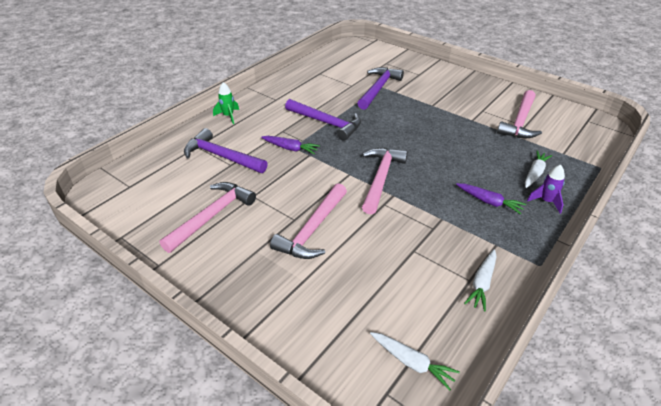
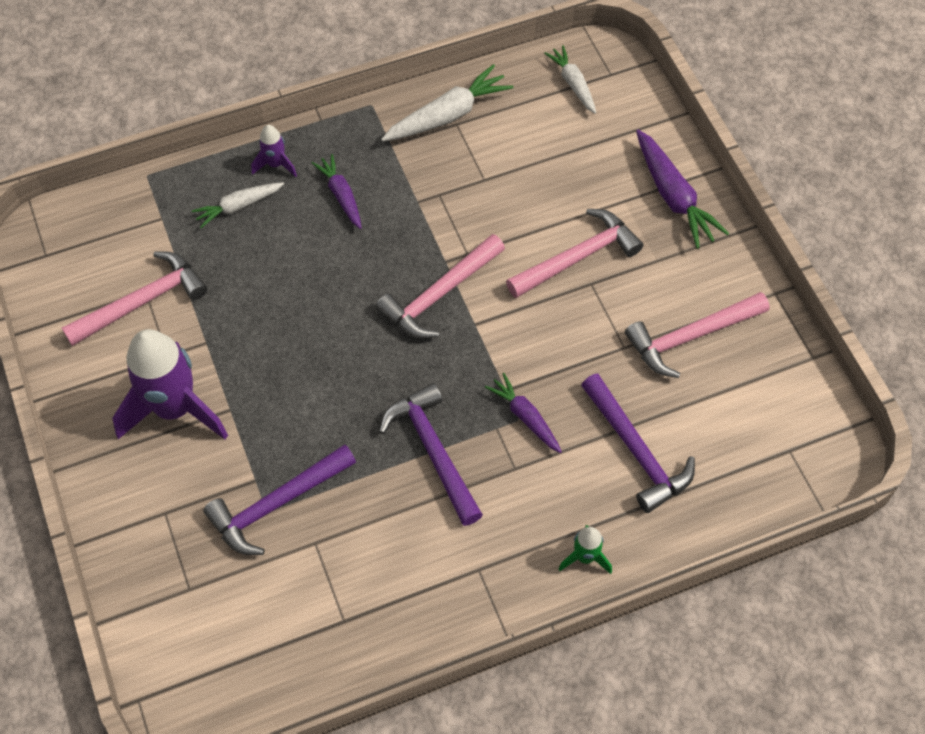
camera: 150 degrees left, 20 degrees up
(266, 300) = (673, 196): none -> purple carrot
(455, 97) = (174, 409): none -> purple rocket
(482, 283) = (448, 115): white carrot -> white carrot, size x1.58

